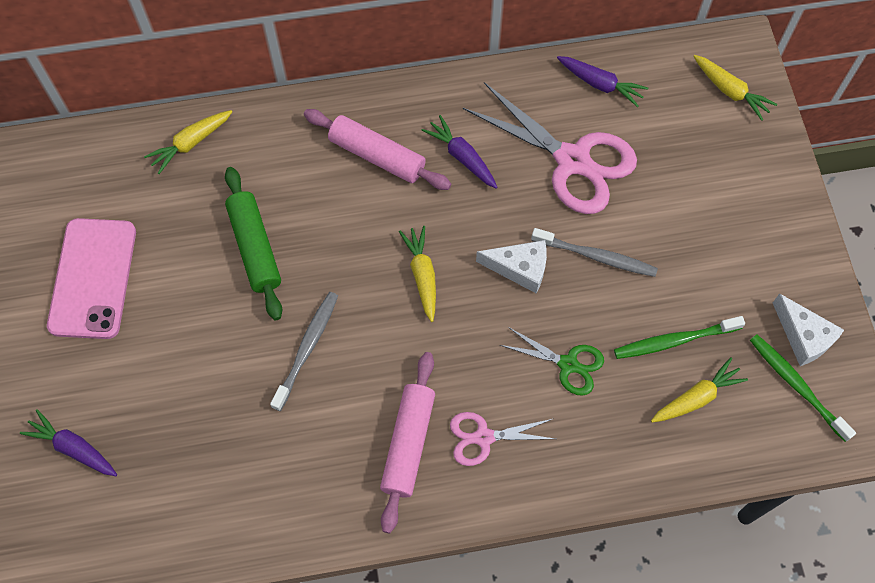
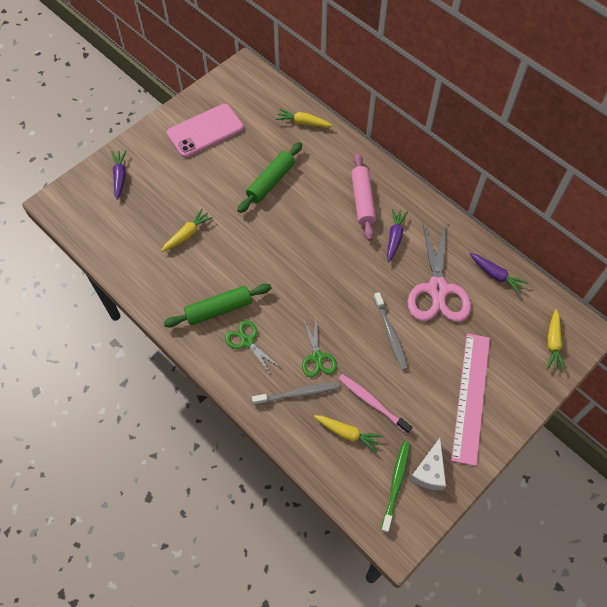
camera: 55 degrees right, 5 degrees down
(307, 348) = (236, 235): grey toothbrush -> grey toothbrush (298, 394)
(408, 444) = (219, 309): pink rolling pin -> green rolling pin
(422, 275) = (314, 260): yellow carrot -> yellow carrot (187, 234)
(483, 437) = (247, 341): pink scissors -> green scissors
(520, 268) = (353, 302): white cheese -> none
(600, 84) = (496, 275): purple carrot -> purple carrot turned 45 degrees counterclockwise
(674, 340) = (372, 402): green toothbrush -> pink toothbrush
(739, 226) = (471, 397): none -> pink ruler

